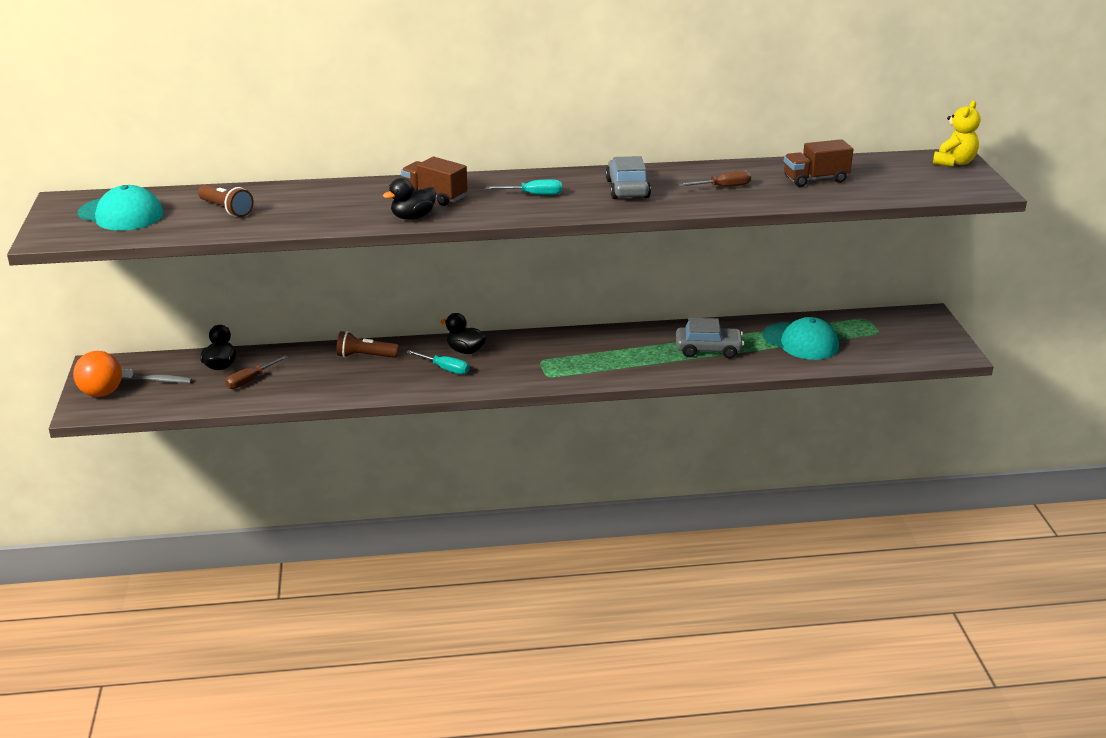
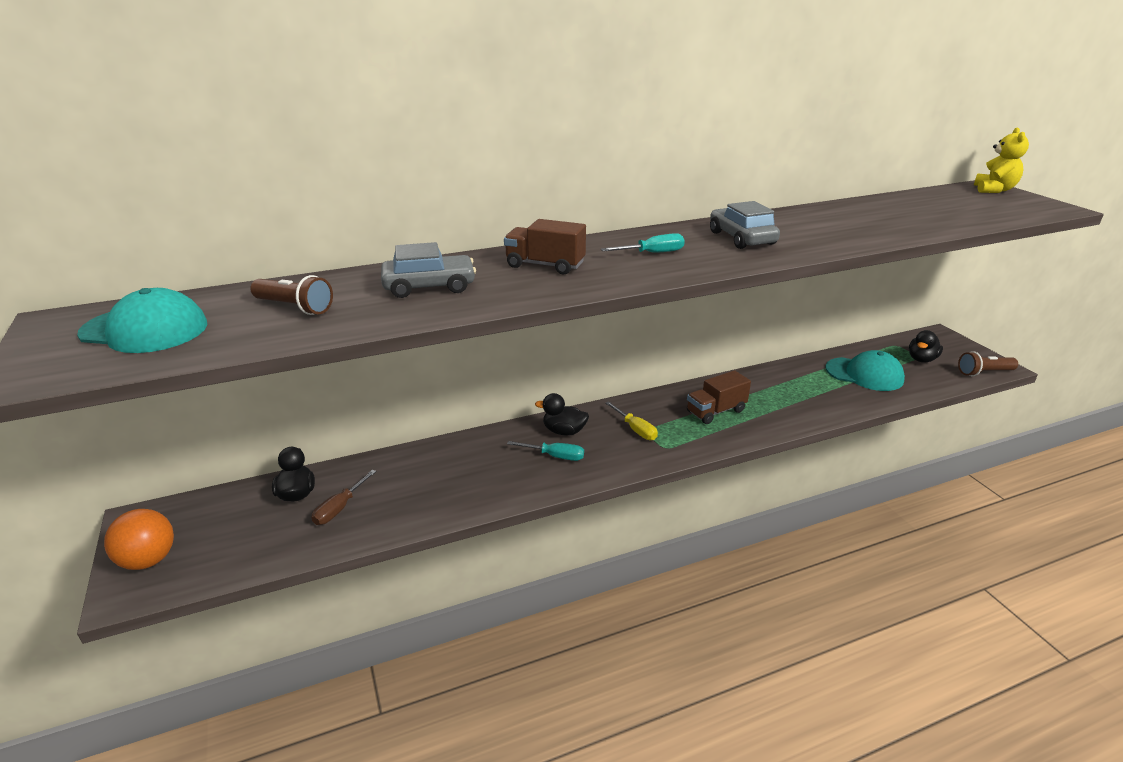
camera: 15 degrees left, 0 degrees up
(157, 380) = (220, 528): grey toothbrush -> none
(365, 356) = (461, 455): brown flashlight -> brown flashlight (984, 373)
(413, 217) = (539, 291): black duck -> black duck (921, 359)
(531, 358) = (635, 429): none -> yellow screwdriver
(708, 349) = (793, 394): grey car -> grey car (429, 286)
(723, 187) = (830, 228): brown screwdriver -> none
(815, 179) = (903, 213): brown truck -> brown truck (716, 411)

